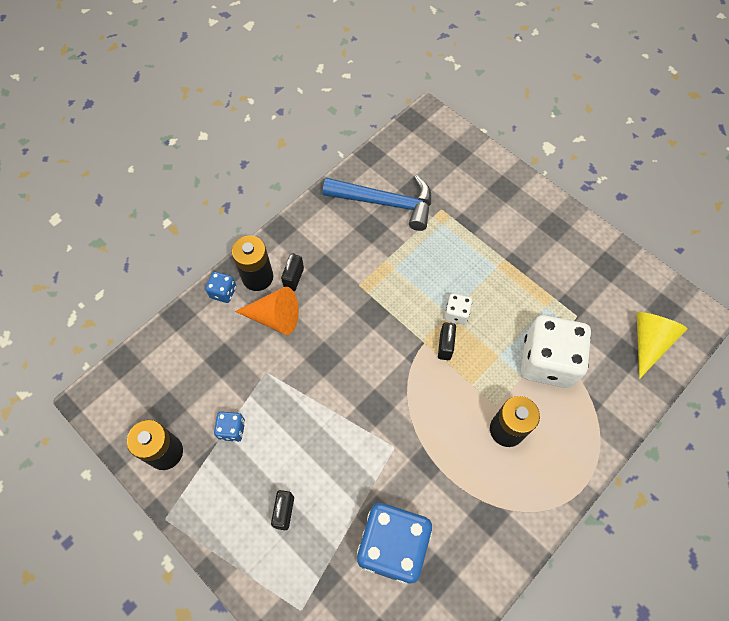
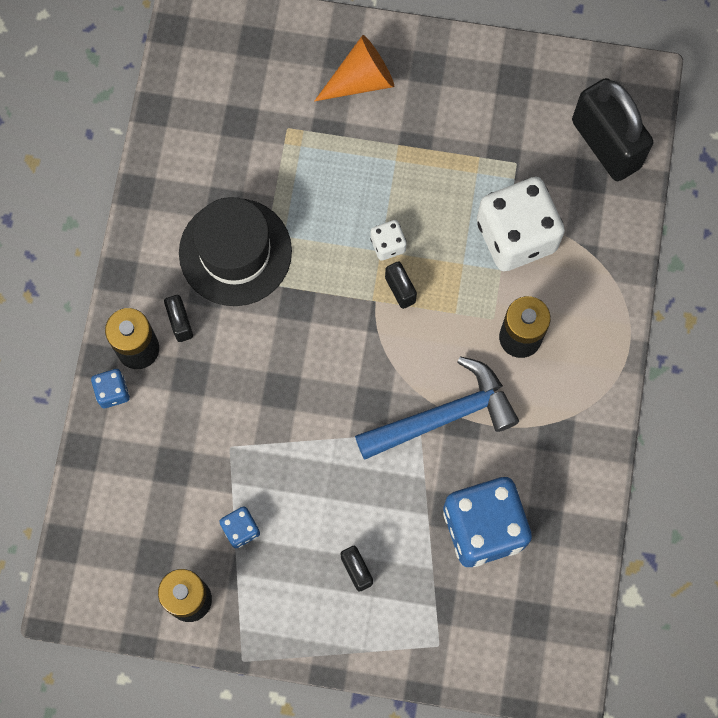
camera: 35 degrees left, 10 degrees up
(275, 317) = (193, 381): orange cone -> orange cone (361, 80)
(357, 259) = (235, 252): none -> black hat
(385, 203) = (217, 162): blue hammer -> blue hammer (443, 416)
(648, 342) = (606, 144): yellow cone -> black padlock

